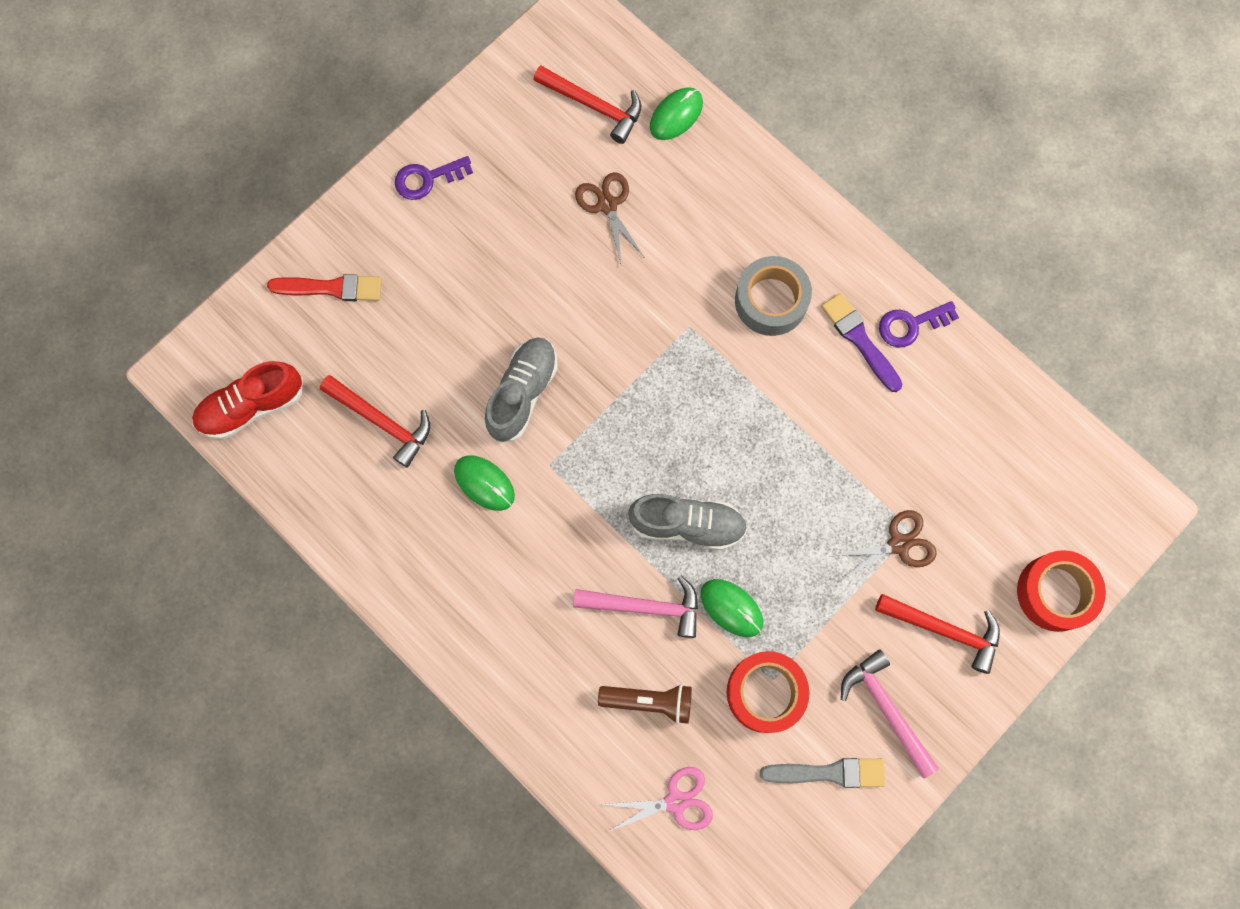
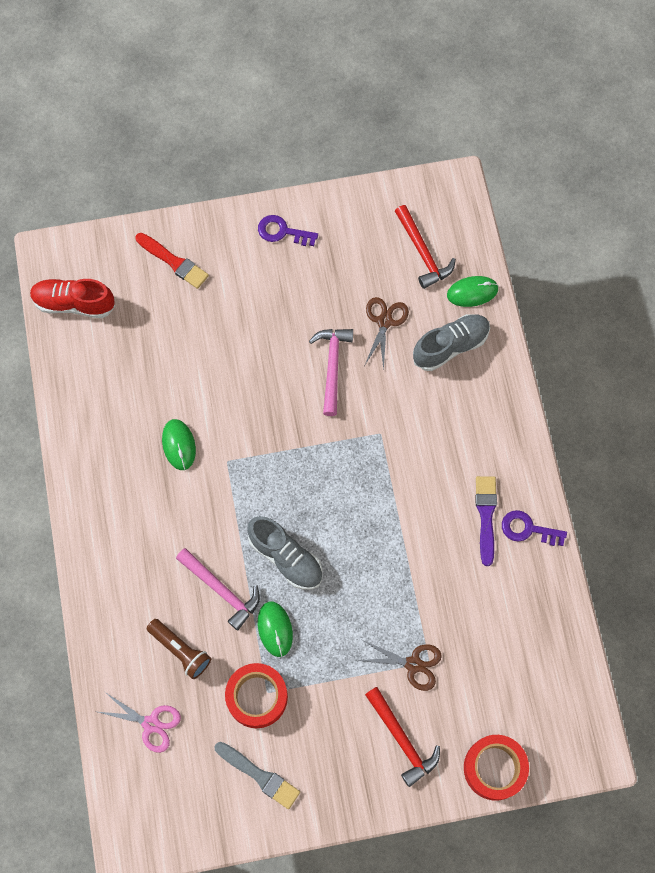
camera: 35 degrees right, 5 degrees down
(382, 421) = (145, 365): red hammer -> none
(522, 393) = (243, 405): grey shoe -> grey shoe (450, 346)
(771, 301) = (446, 452): grey tape -> none
(886, 709) = (326, 762): pink hammer -> pink hammer (332, 366)

